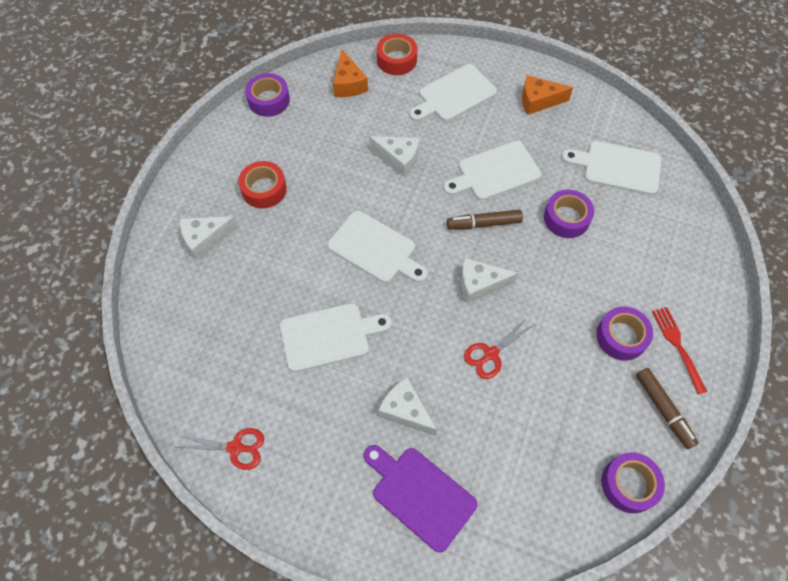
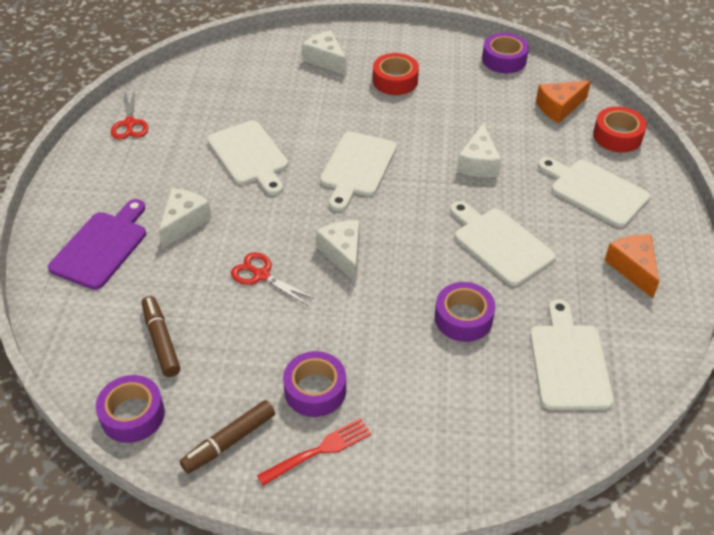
camera: 75 degrees right, 15 degrees down
(484, 224) = (423, 245): brown marker -> brown marker (161, 341)

